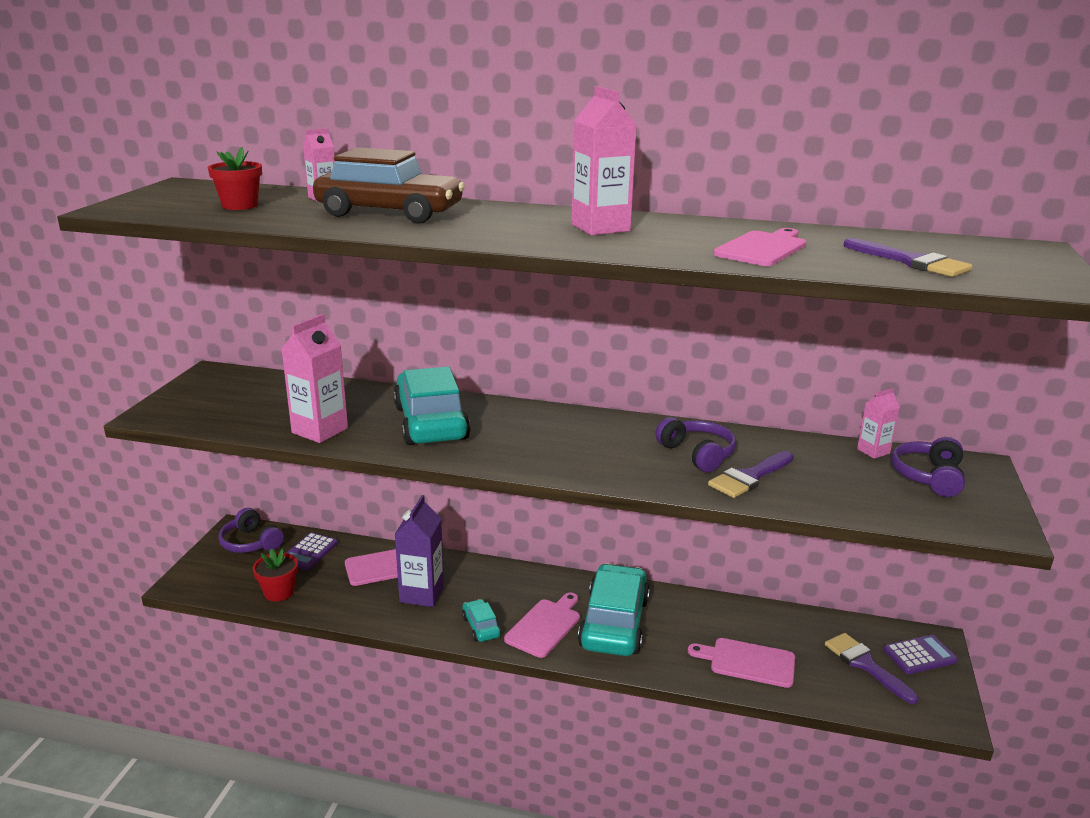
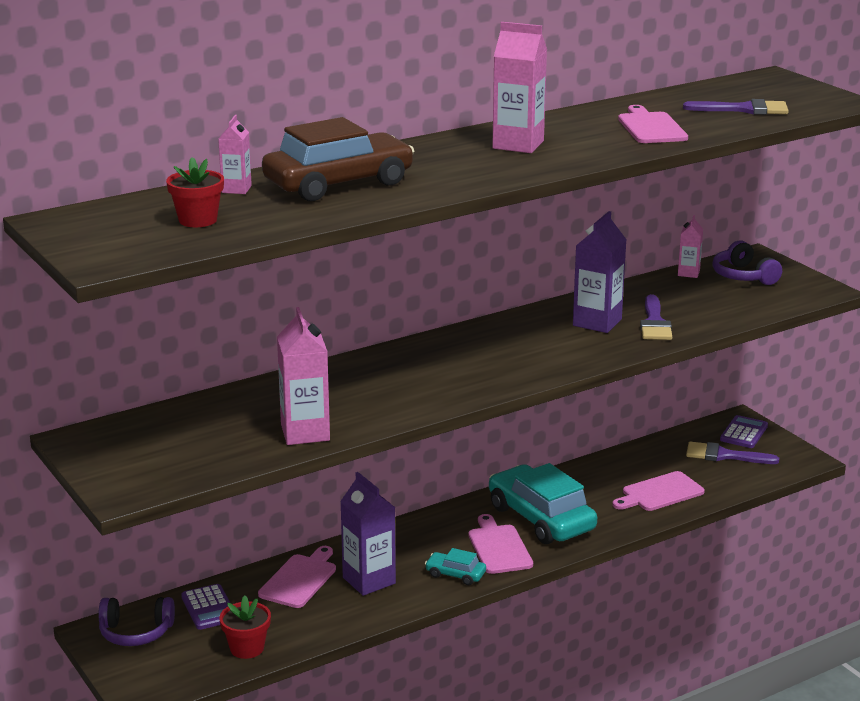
camera: 45 degrees left, 0 degrees up
(430, 423) = (375, 387): turquoise car -> none
(697, 454) = (597, 322): purple headphones -> purple carton

